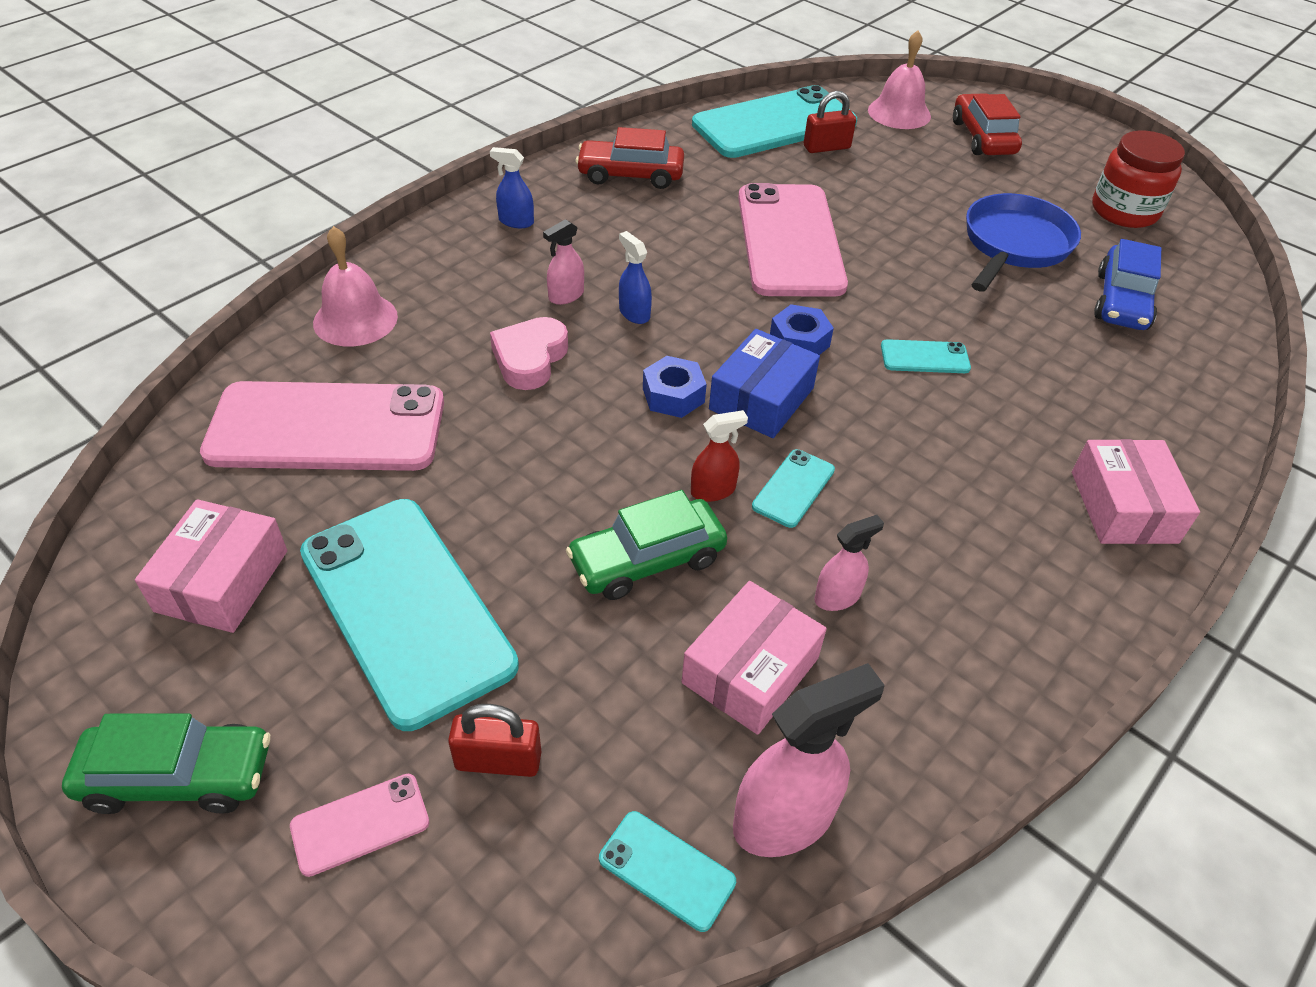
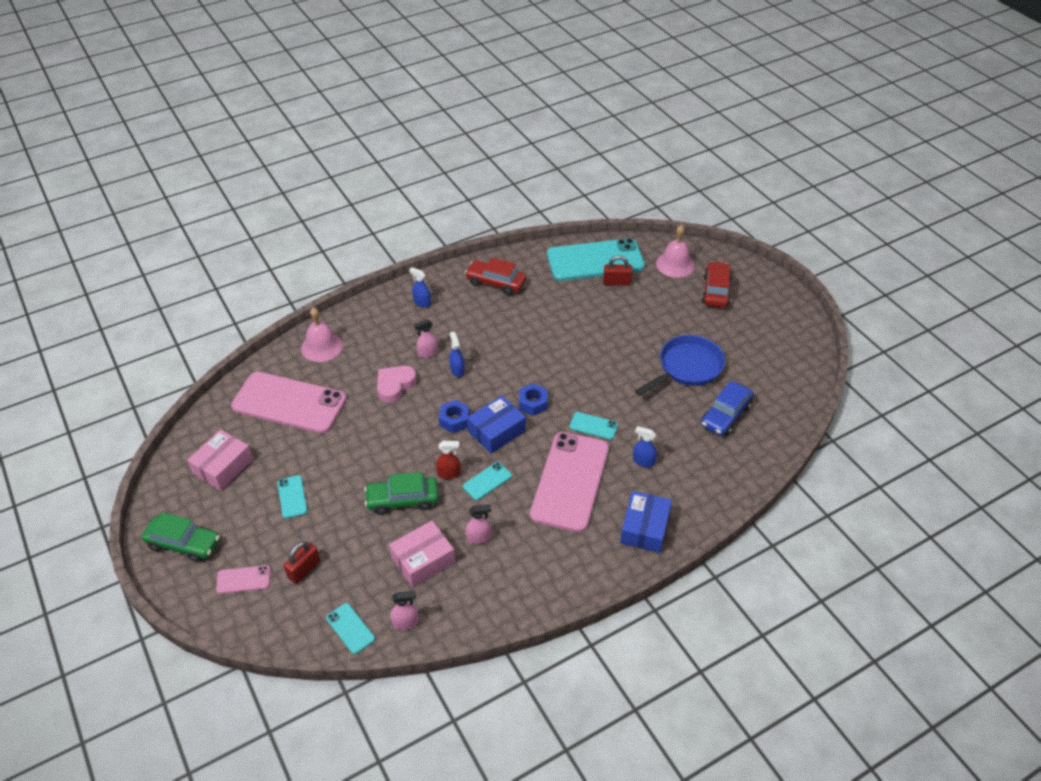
camera: 20 degrees right, 0 degrees up
(406, 608) = (292, 497): turquoise phone -> turquoise phone, size x0.42
(498, 760) = (304, 569): red padlock -> red padlock turned 75 degrees counterclockwise
(784, 819) = (405, 622): pink spray bottle -> pink spray bottle, size x0.55
(789, 240) = (561, 341): pink phone -> pink phone (570, 481)
(1044, 396) = (643, 461): none -> blue spray bottle
(1123, 507) = (644, 528): pink box -> blue box
(1124, 211) = (769, 357): red jar -> none

